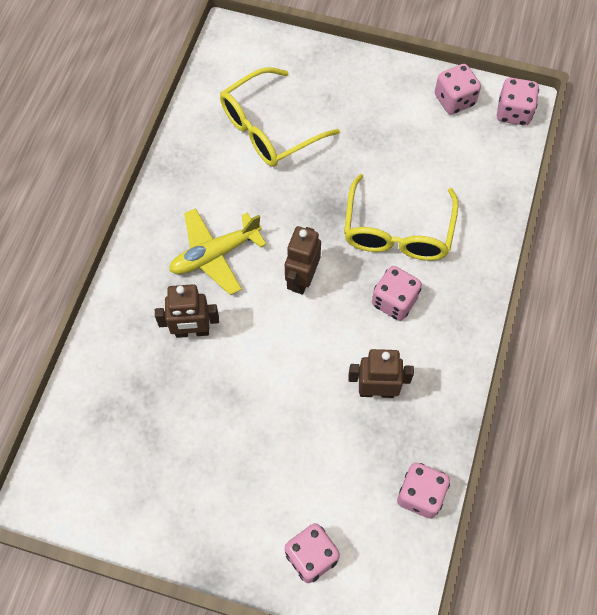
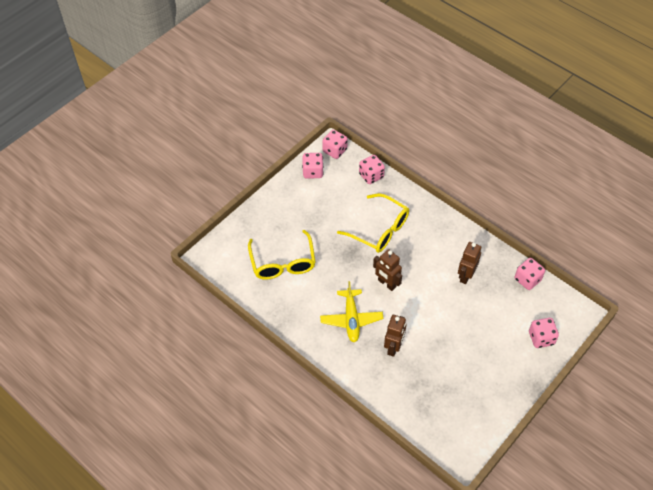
camera: 65 degrees left, 10 degrees down
(394, 301) = (419, 248): pink dice -> pink dice (371, 176)

